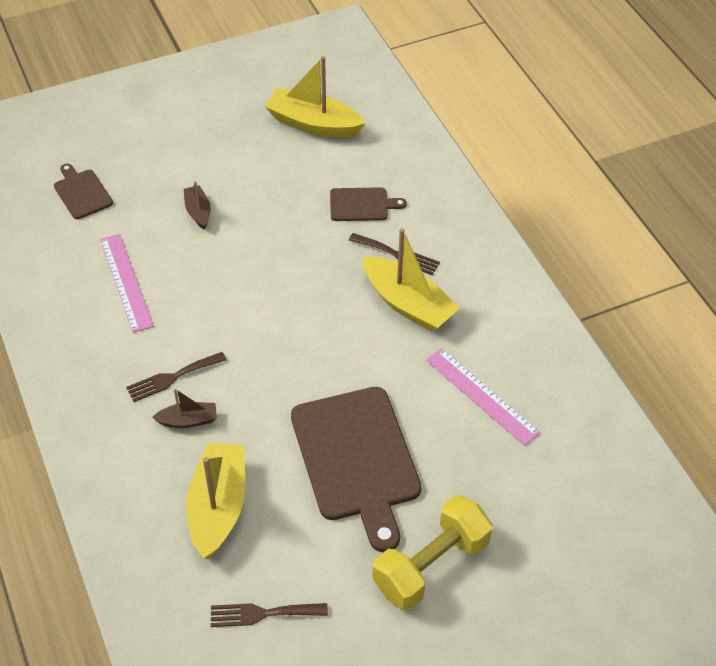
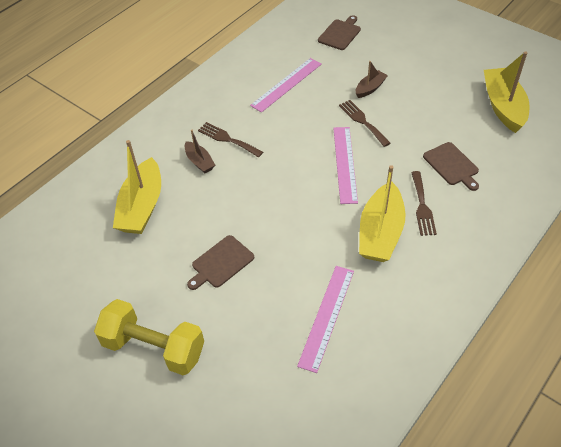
camera: 65 degrees right, 0 degrees up
(218, 507) = (142, 207): yellow boat -> yellow boat turned 120 degrees clockwise
(262, 613) = (72, 266): brown fork -> brown fork (362, 121)
(295, 288) = (345, 164): none -> pink ruler
(356, 459) = (221, 263): brown cutting board -> brown cutting board, size x0.49

